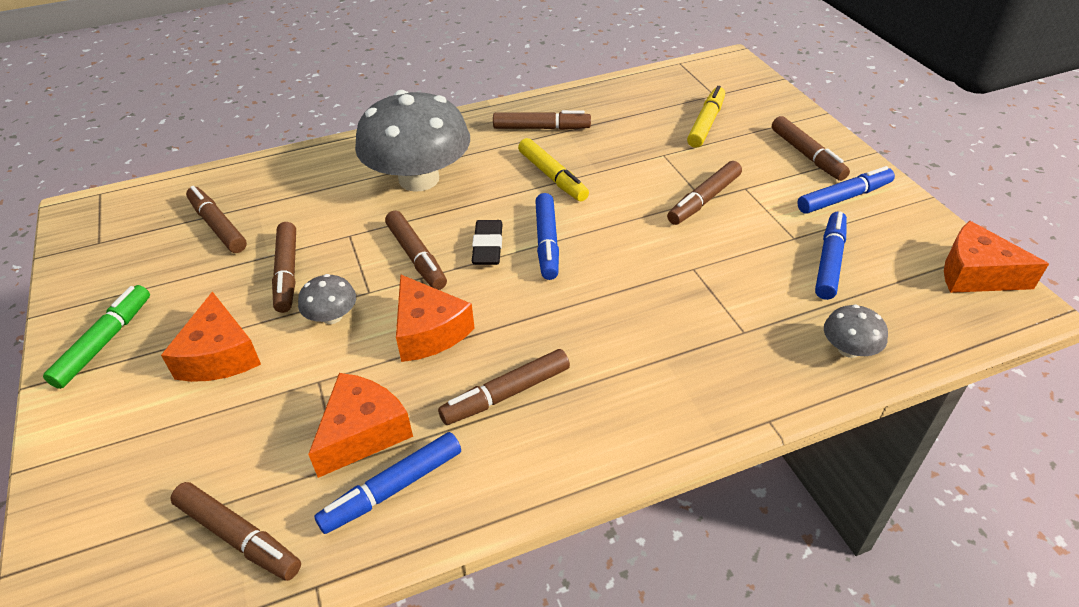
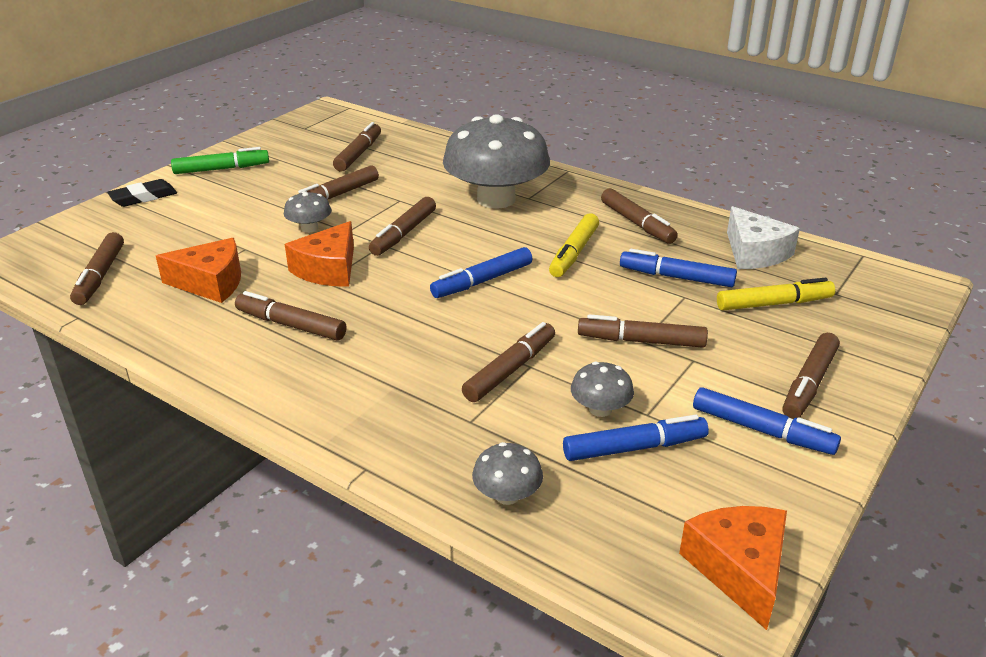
camera: 55 degrees right, 10 degrees down
(219, 355) = (240, 207): orange cheese -> none
(393, 489) = (170, 313): blue marker -> blue marker (677, 277)
(487, 246) = (447, 257): black eraser -> black eraser (143, 197)
(636, 99) = (754, 253): none -> white cheese
(691, 281) = (510, 370): none -> brown marker
(774, 257) = (600, 409): none -> grey mushroom

